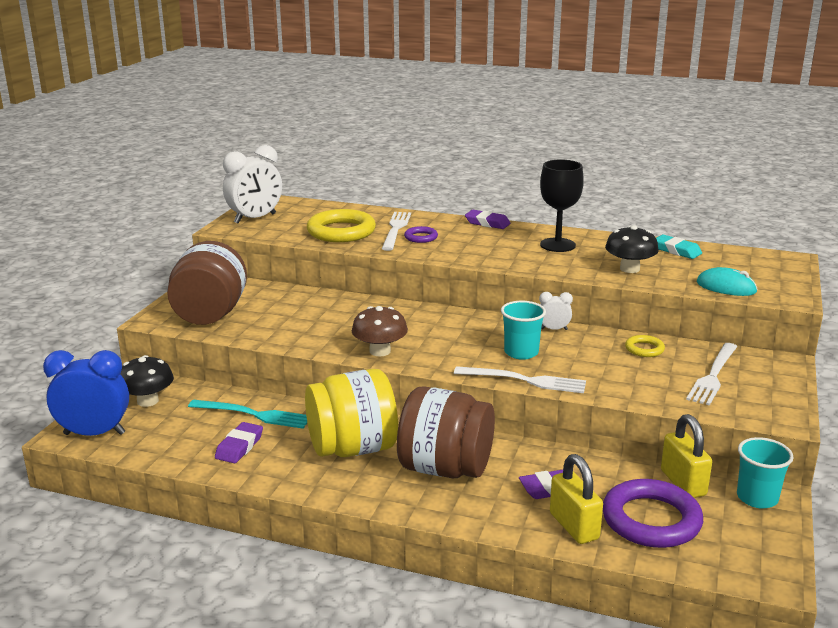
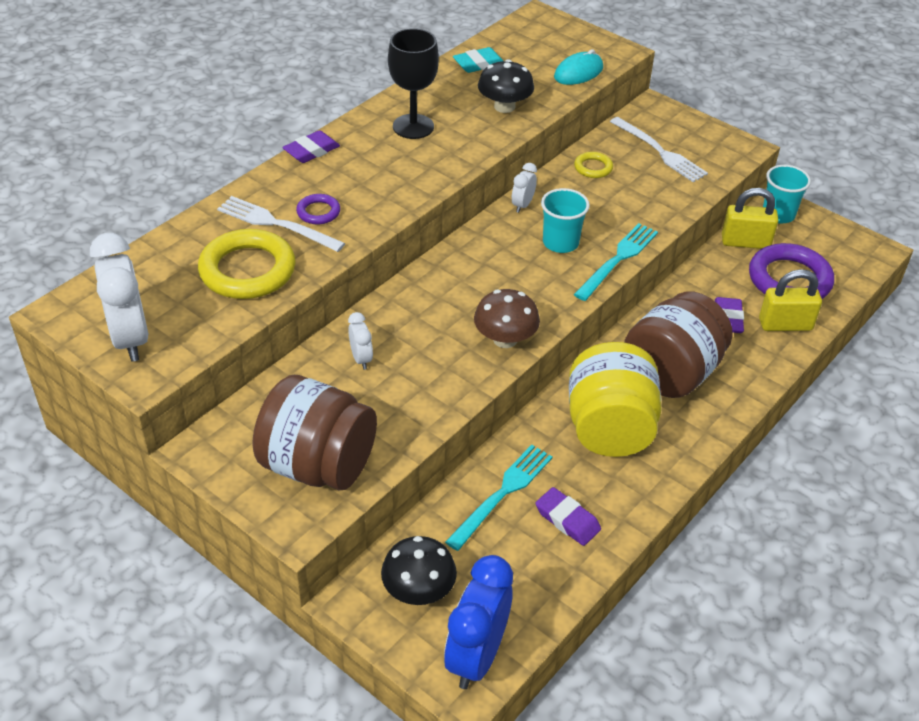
camera: 70 degrees left, 20 degrees up
(320, 307) = (361, 359): none -> white clock
(525, 380) = (618, 259): white fork -> turquoise fork

